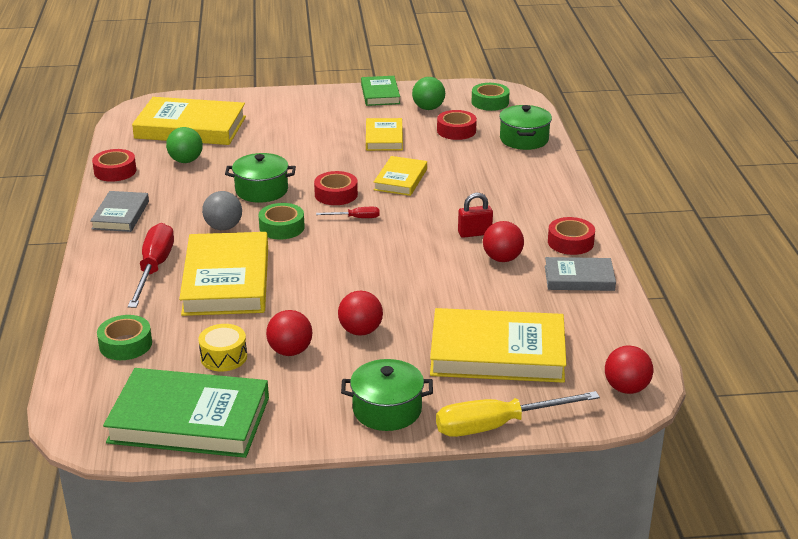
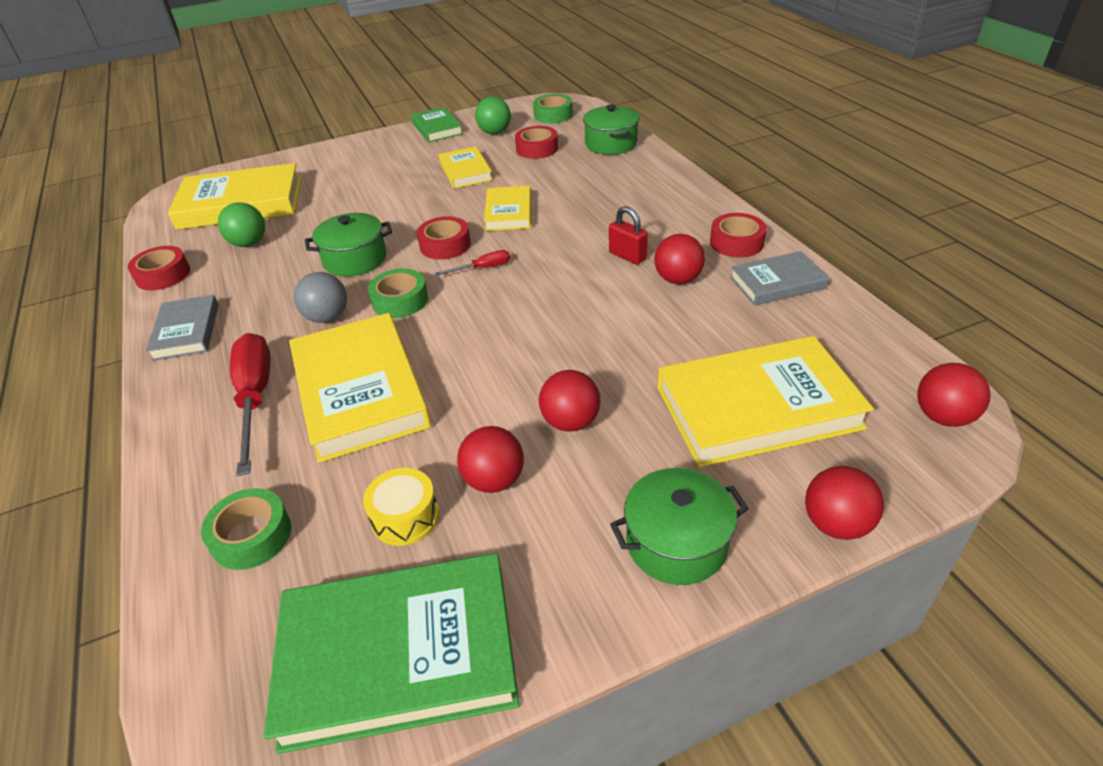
camera: 15 degrees left, 10 degrees up
(474, 233) = (627, 256): red padlock -> red padlock turned 75 degrees clockwise
(497, 425) = (836, 524): yellow screwdriver -> red ball

